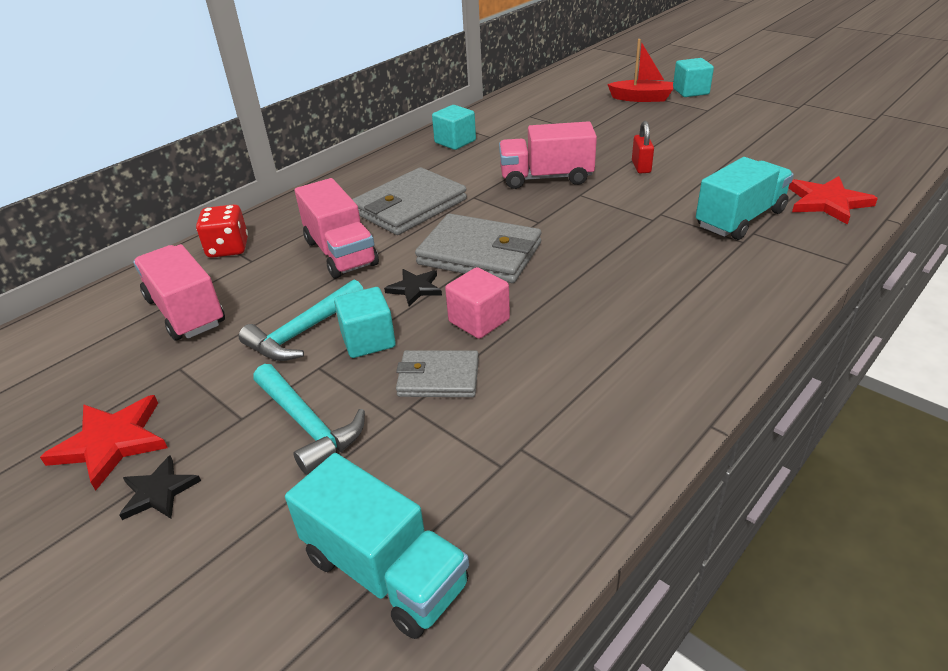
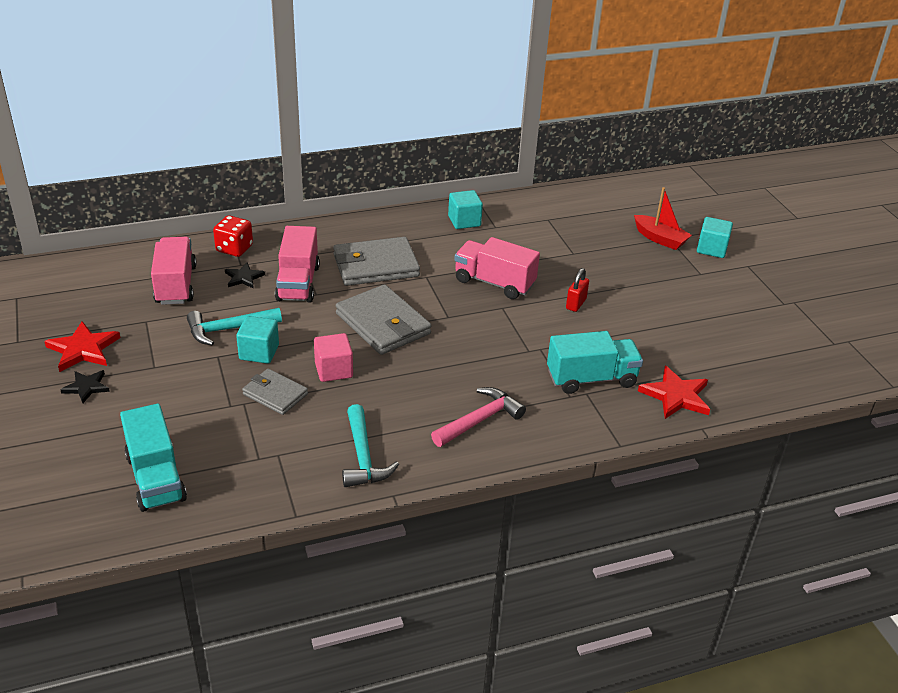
camera: 25 degrees right, 0 degrees up
(308, 425) = (183, 387): turquoise hammer -> turquoise hammer (363, 457)
(415, 288) = (318, 330): black star -> black star (243, 277)
(693, 300) = (480, 420): none -> pink hammer

